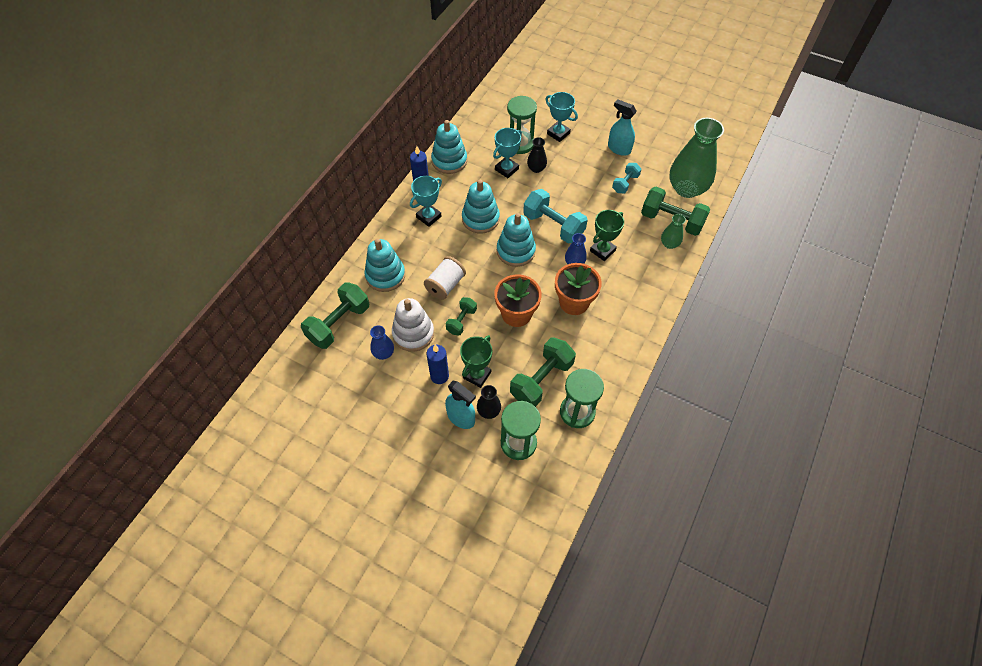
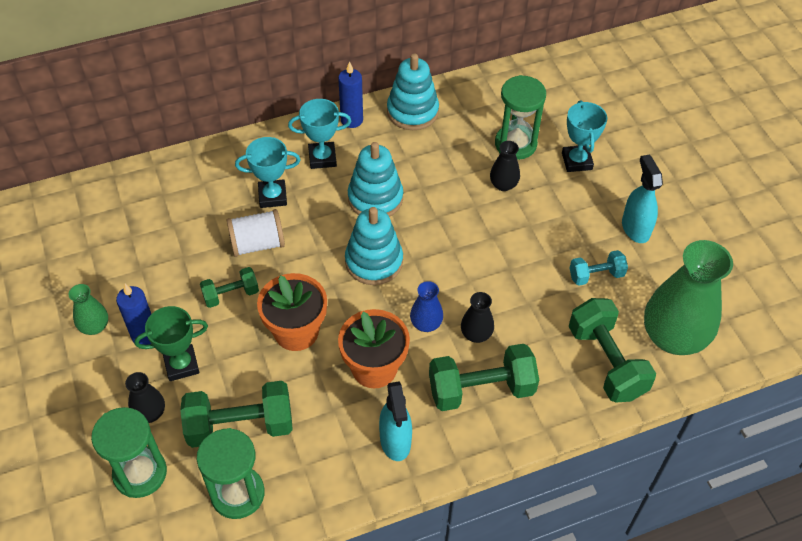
camera: 40 degrees right, 5 degrees down
(339, 324) = (113, 206): green dumbbell -> green dumbbell (481, 389)
(383, 353) = (119, 268): blue vase -> none
(385, 275) = (210, 189): turquoise stacking toy -> none
(413, 333) = (169, 270): white stacking toy -> none
(461, 417) = (116, 396): turquoise spray bottle -> turquoise spray bottle (395, 441)
(506, 169) = (467, 163): turquoise trophy -> turquoise trophy (272, 196)
(553, 226) = (449, 263): turquoise dumbbell -> none
(602, 250) = (476, 334): green trophy -> black vase
(669, 244) = (571, 388): green vase -> green vase (94, 326)

